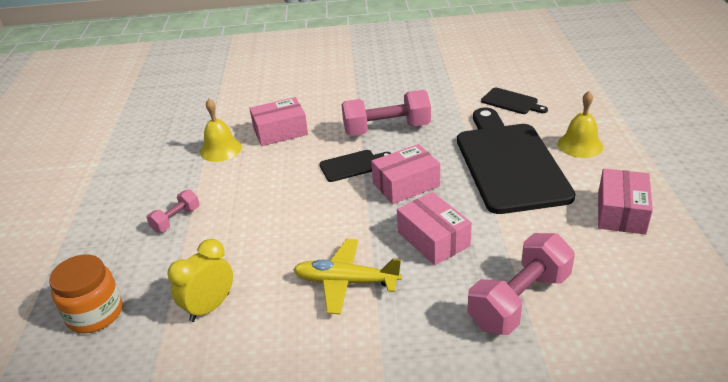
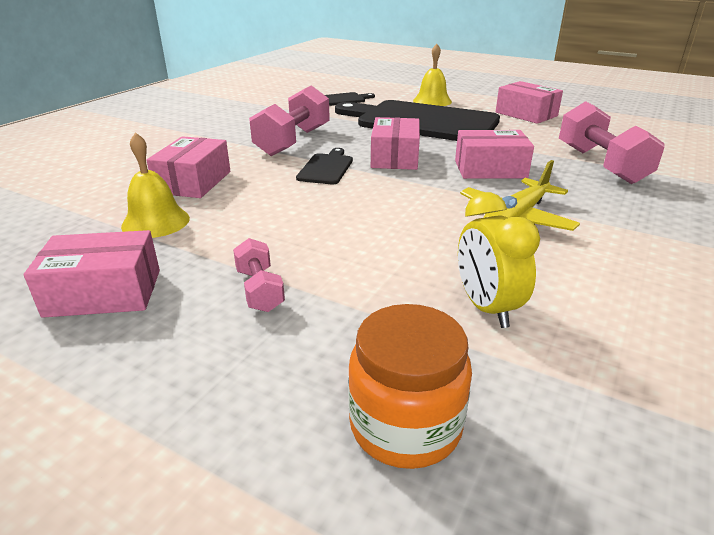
camera: 60 degrees left, 5 degrees down
(144, 177) = (104, 292): none -> pink box

